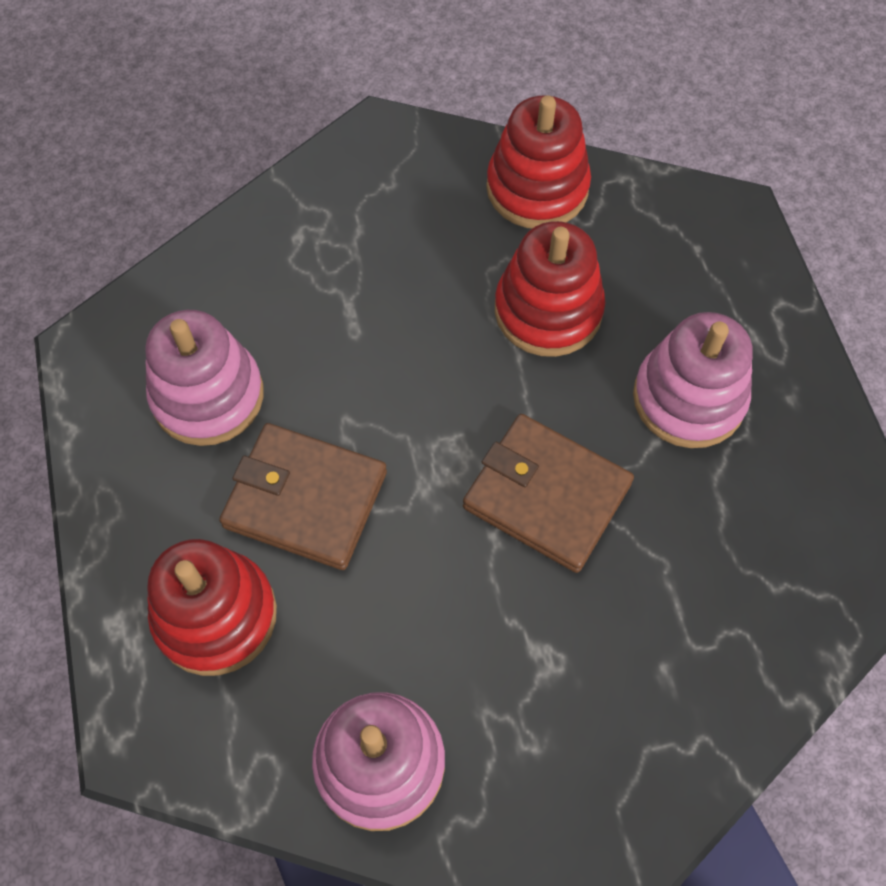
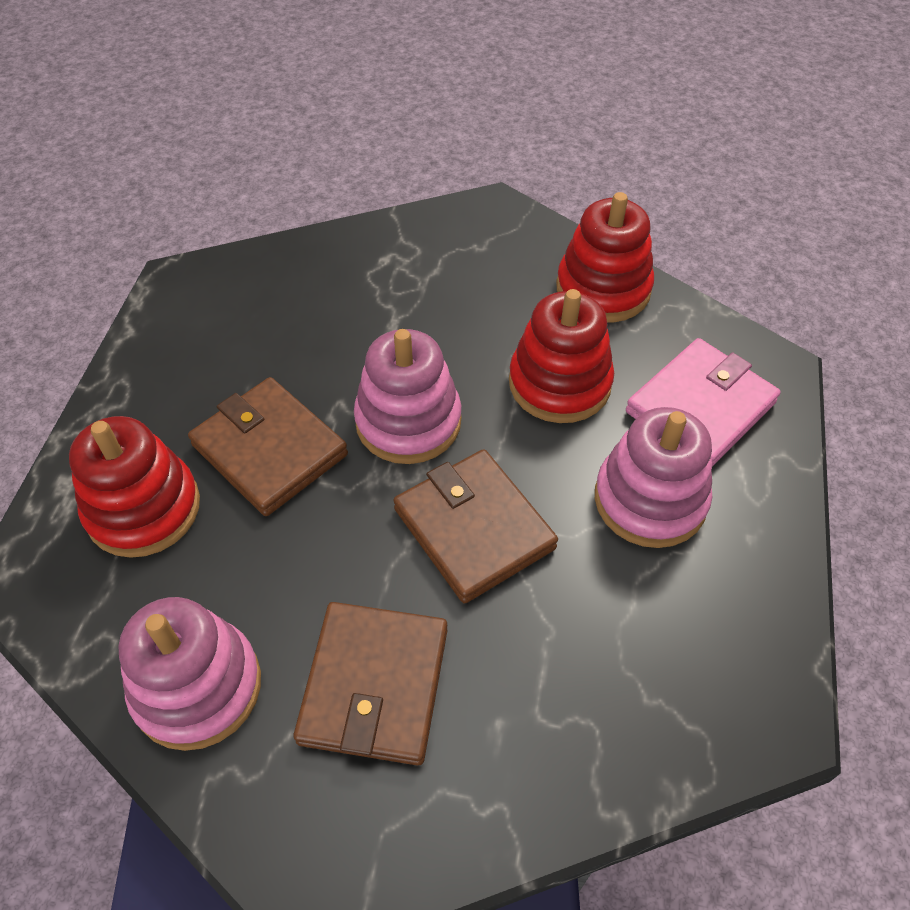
camera: 25 degrees right, 10 degrees down
(208, 396) = (243, 345): pink stacking toy -> pink stacking toy (408, 421)
(539, 685) = (374, 685): none -> brown wallet
(688, 284) = (700, 407): none -> pink wallet

